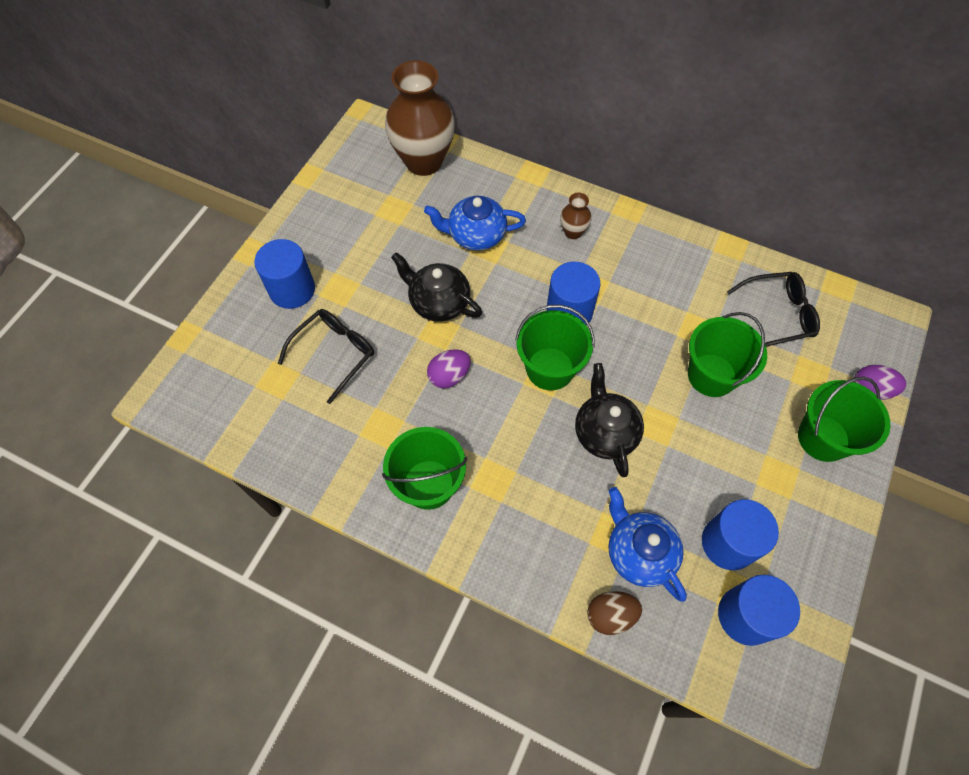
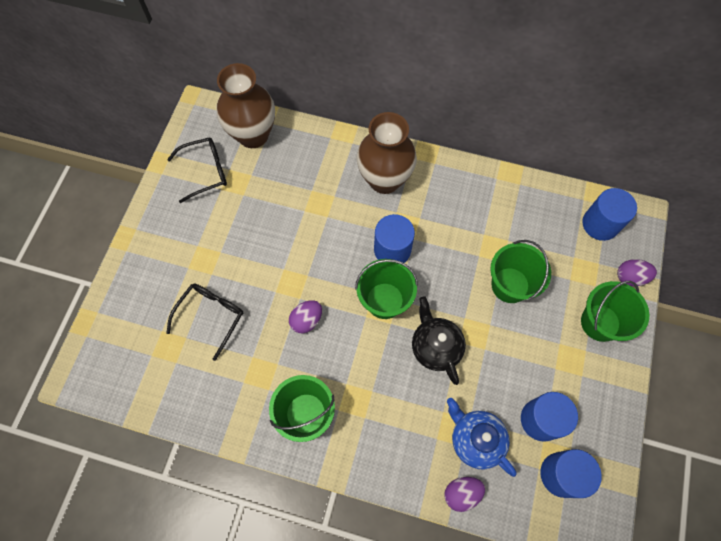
camera: 10 degrees left, 5 degrees up
(292, 289) = (165, 266): blue cylinder -> blue cylinder (600, 224)
(438, 302) = (287, 258): black teapot -> none
(476, 235) = (307, 195): blue teapot -> none
(573, 232) = (384, 180): brown vase -> brown vase, size x2.27
(610, 615) = (461, 493): brown egg -> purple egg
(777, 315) = (553, 226): black glasses -> black glasses (205, 172)

